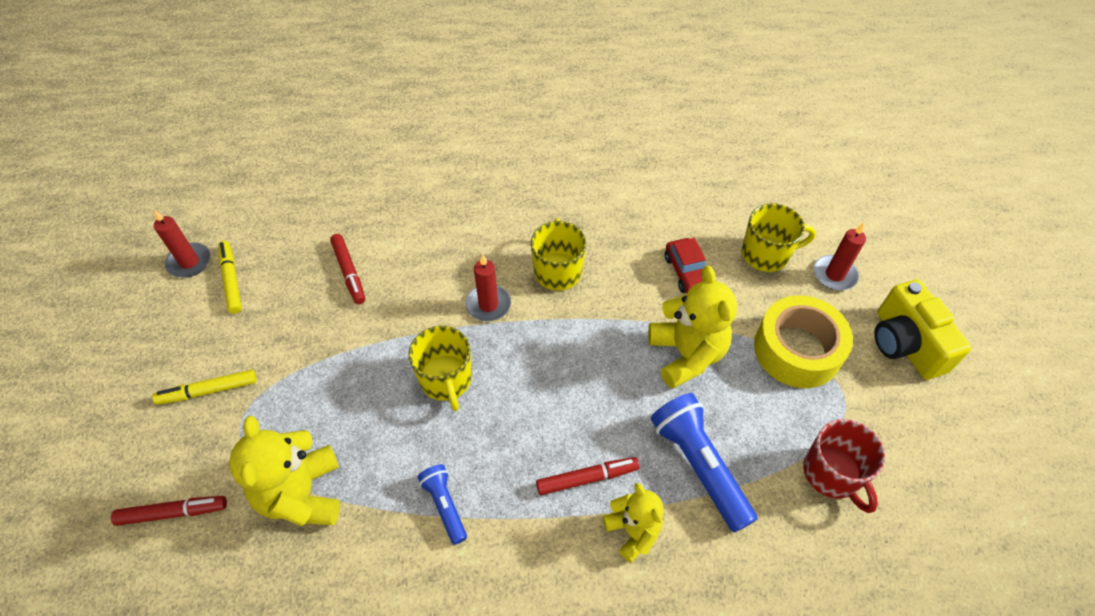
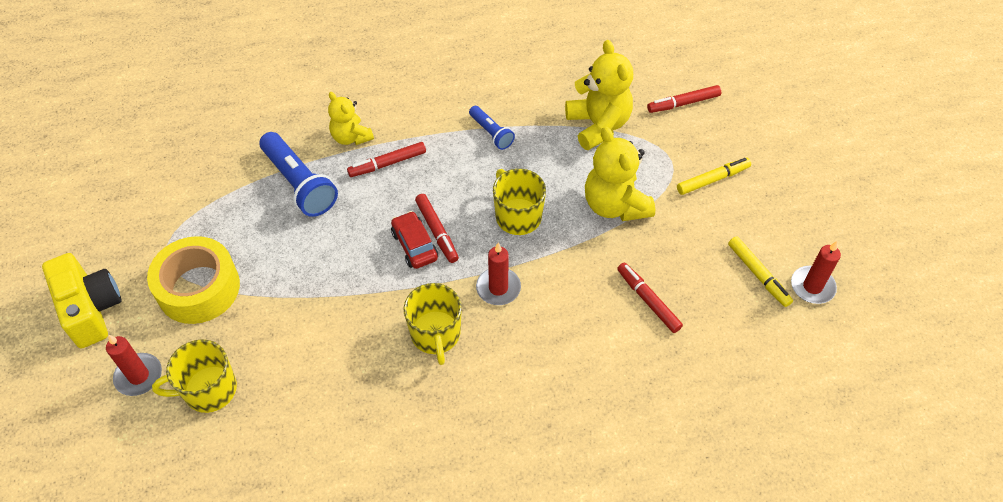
camera: 170 degrees right, 0 degrees up
(539, 375) = (437, 231): none -> red marker
(686, 355) = (304, 268): yellow teddy bear -> yellow teddy bear (615, 205)
(687, 272) = (299, 354): red car -> red car (414, 245)
(832, 474) = (193, 193): red mug -> none

